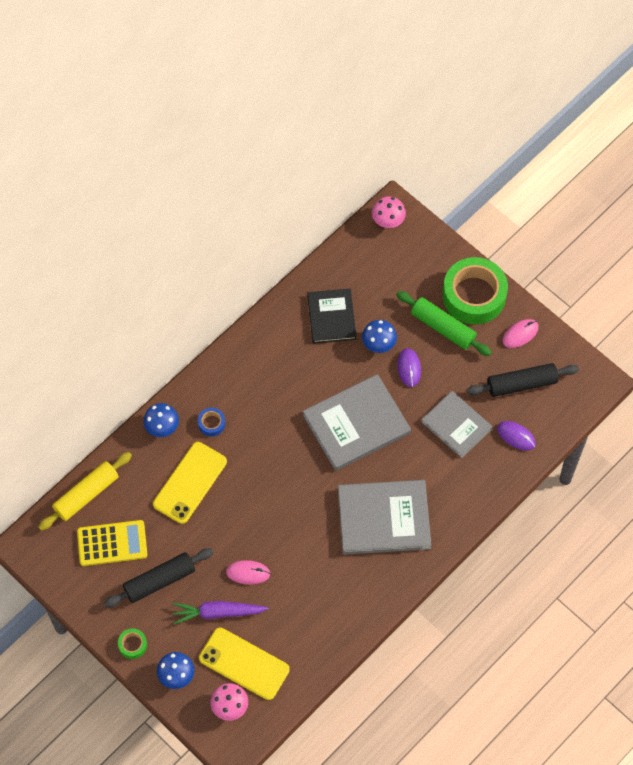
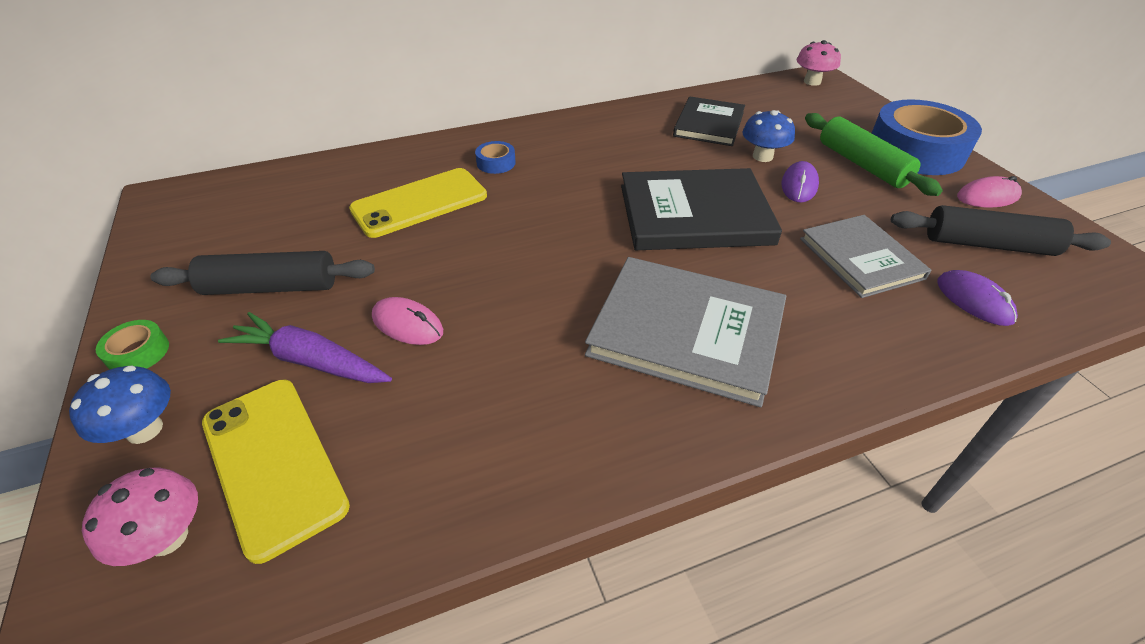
camera: 25 degrees right, 20 degrees down
(86, 494) = (286, 176): yellow rolling pin -> none
(112, 543) = (259, 227): yellow calculator -> none
(162, 427) = (434, 150): blue mushroom -> none
(356, 424) = (694, 214): grey book -> black book
(474, 295) = (915, 150): green tape -> blue tape

